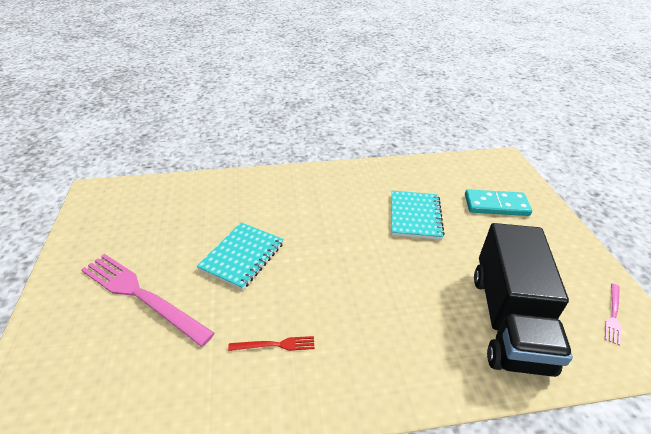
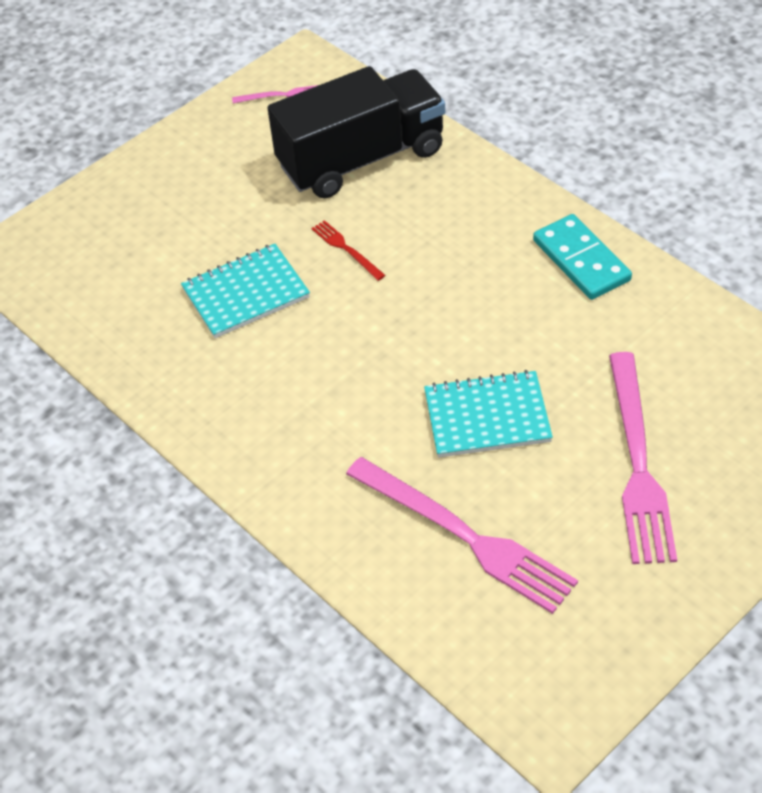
camera: 120 degrees left, 10 degrees up
(193, 213) = (466, 537): none -> pink fork
(275, 345) = (568, 304): red fork -> red fork (346, 249)
(496, 205) = (148, 227): turquoise domino -> turquoise domino (581, 260)

